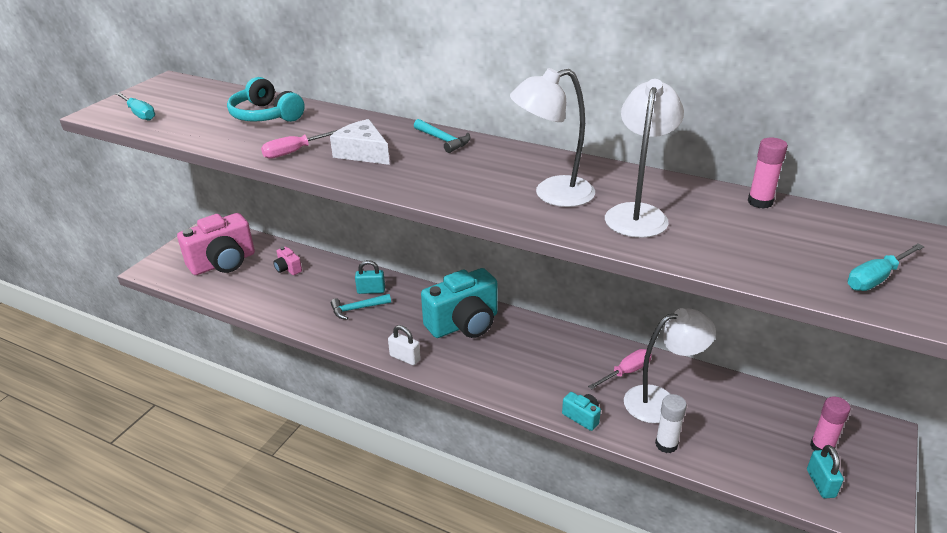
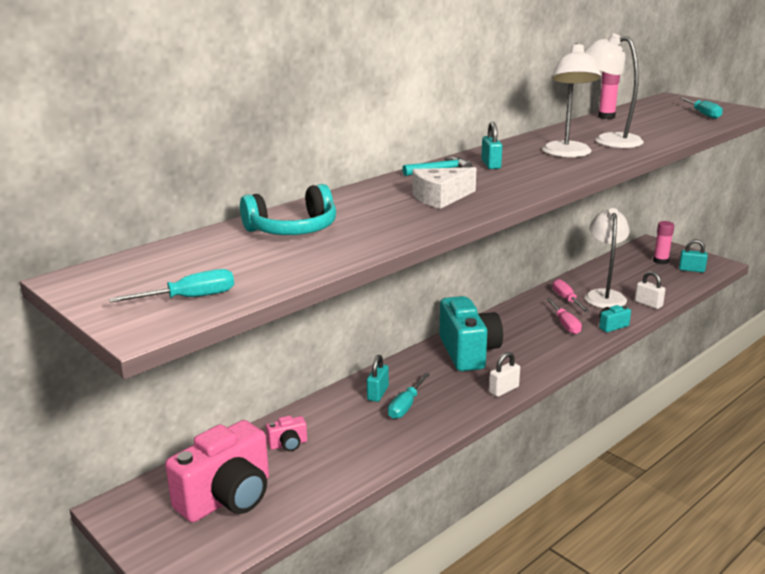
camera: 70 degrees left, 10 degrees down
(223, 263) = (227, 498): pink camera -> pink camera turned 60 degrees clockwise
(294, 152) = (412, 222): pink screwdriver -> pink screwdriver (565, 324)
(357, 309) = (406, 406): turquoise hammer -> turquoise screwdriver
(479, 160) = (491, 164): none -> turquoise padlock
(666, 444) = (648, 304): white glue stick -> white padlock

